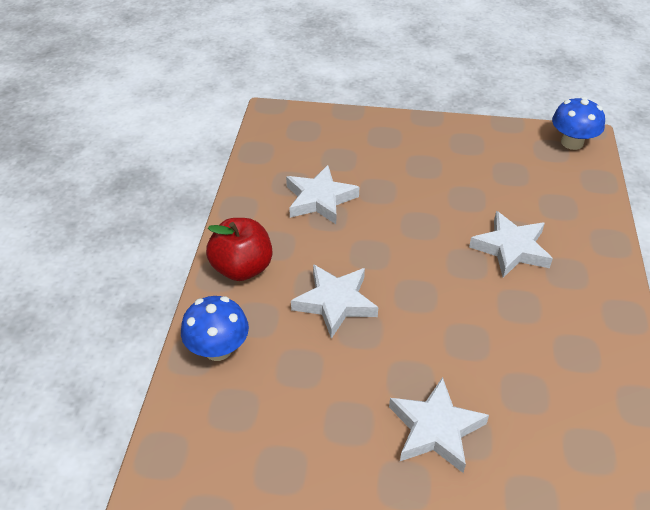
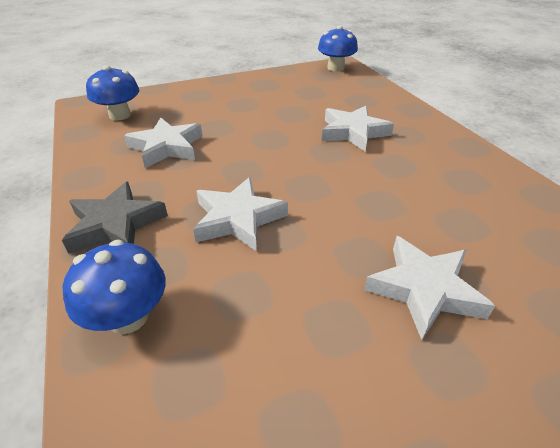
camera: 30 degrees left, 5 degrees down
(242, 268) = (116, 225): red apple -> grey star
(298, 141) = (120, 115): none -> blue mushroom

